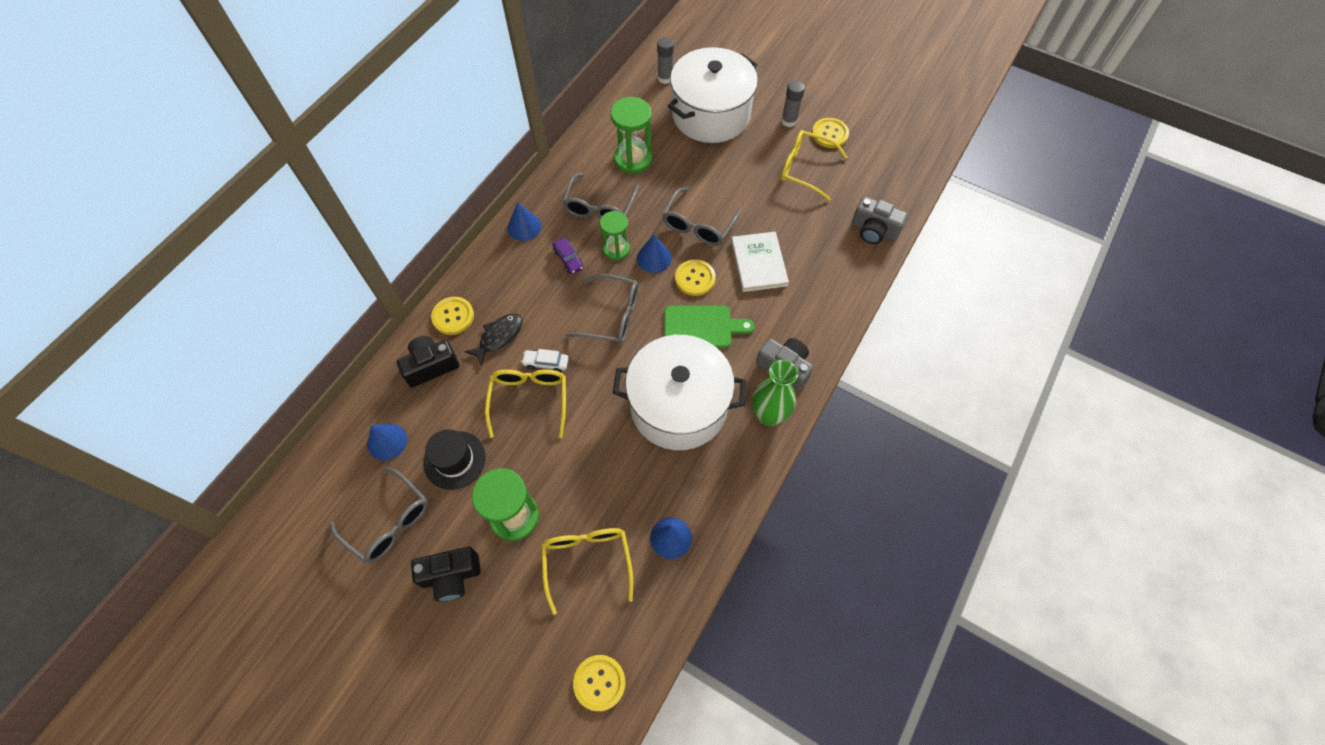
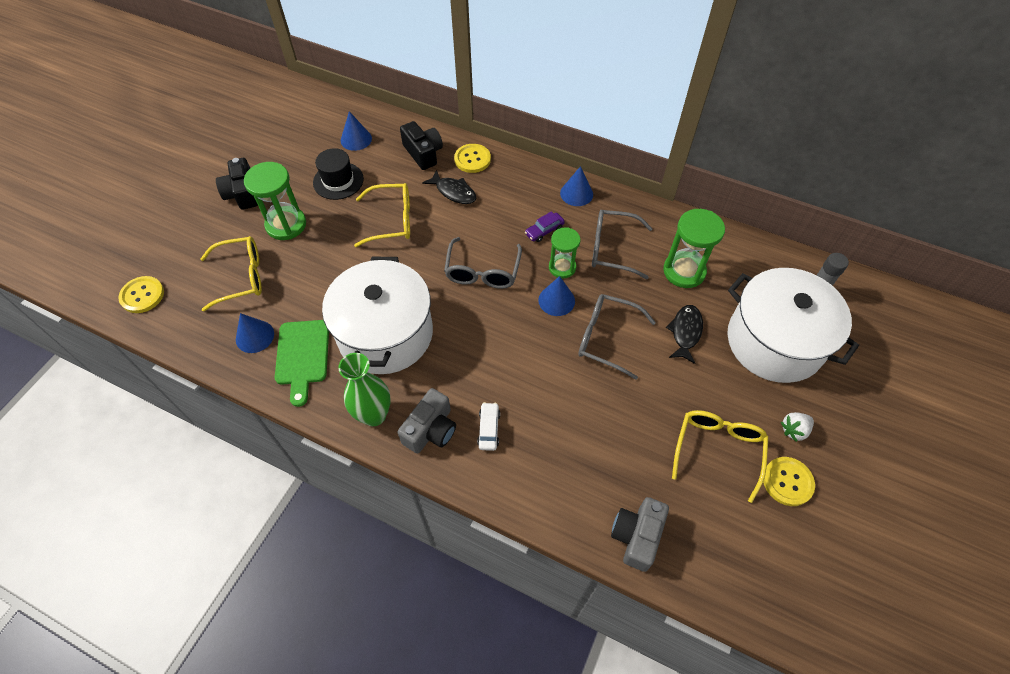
camera: 85 degrees right, 5 degrees down
(388, 522) = (290, 151): grey glasses -> none
(546, 363) = (429, 227): white car -> white car (489, 429)
(695, 278) = (535, 339): yellow button -> none
(697, 169) = (685, 332): none -> black fish
(702, 327) = (476, 348): green cutting board -> green cutting board (302, 356)
(758, 263) = (564, 400): white book -> none
(789, 121) = (794, 430): grey glue stick -> white strawberry

